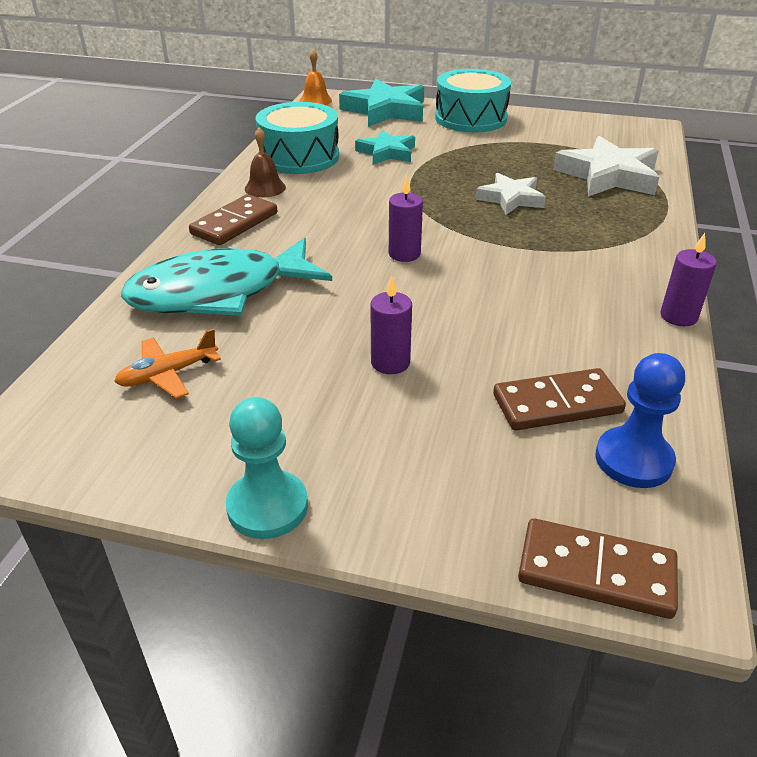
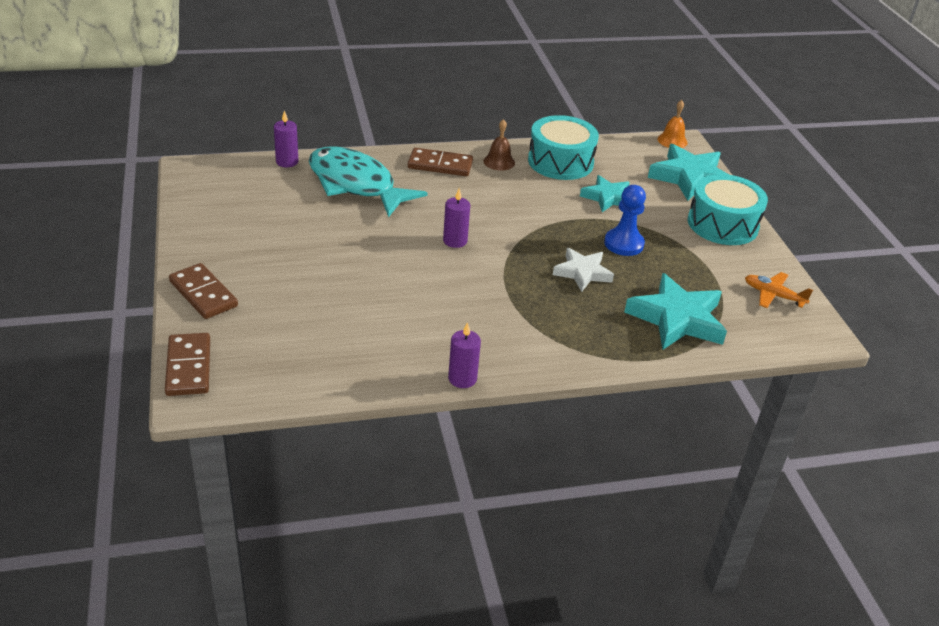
camera: 60 degrees right, 0 degrees up
(168, 374) = (269, 193): orange plane -> orange plane (773, 295)
(267, 507) = (186, 254): turquoise pawn -> none
(390, 362) = (325, 263): purple candle -> purple candle (287, 162)
(557, 404) = (322, 334): brown domino -> brown domino (203, 294)
(608, 175) = (677, 318): white star -> turquoise star
(633, 460) = (285, 372): blue pawn -> blue pawn (624, 244)

